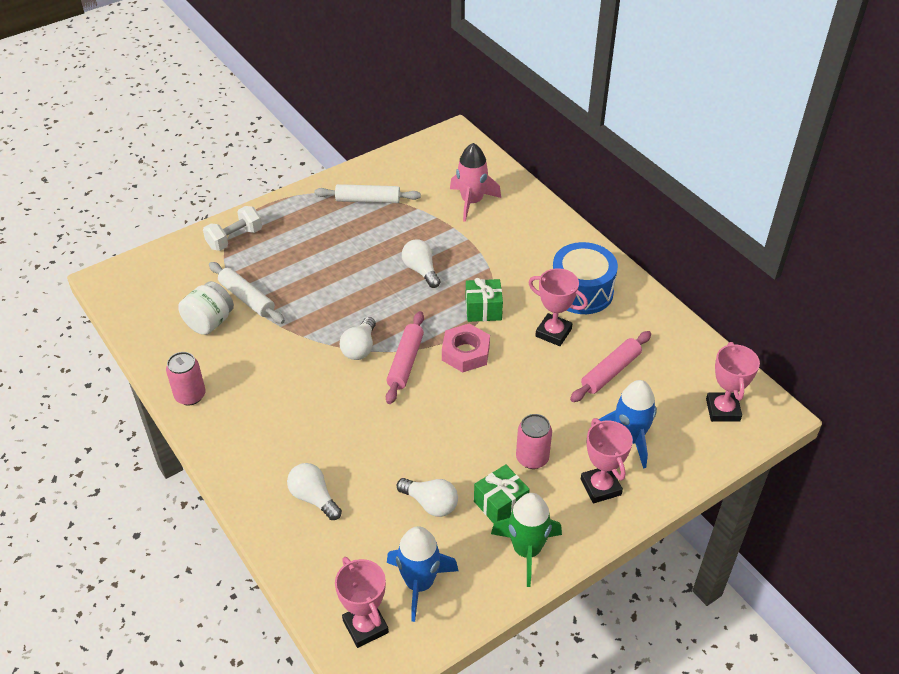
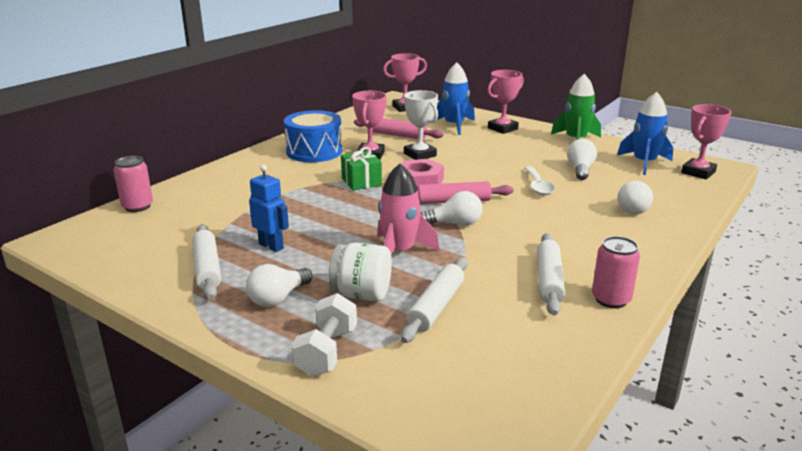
camera: 110 degrees left, 20 degrees down
(209, 322) = (497, 322): white jar -> white jar (362, 294)
(235, 238) = (327, 352): white dumbbell -> white dumbbell turned 75 degrees clockwise
(237, 371) = (549, 280): none -> white rolling pin
(383, 234) = (271, 246): none -> blue robot
(406, 442) = (538, 186): none -> white spoon
(421, 270) = (323, 216): white light bulb -> white light bulb (278, 298)
(472, 202) = (197, 209): pink rocket -> pink rocket (400, 251)
(500, 504) = (551, 151): green gift -> none
(532, 458) = (502, 147): pink can -> pink can (137, 206)
(538, 374) = (420, 155): none -> white trophy

